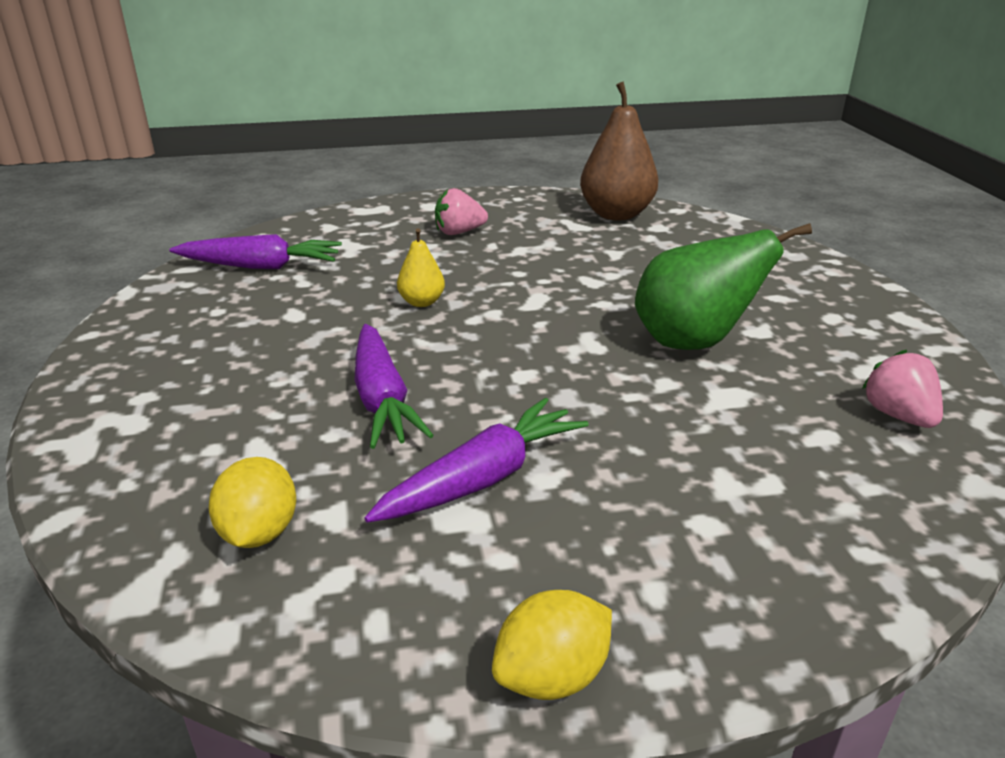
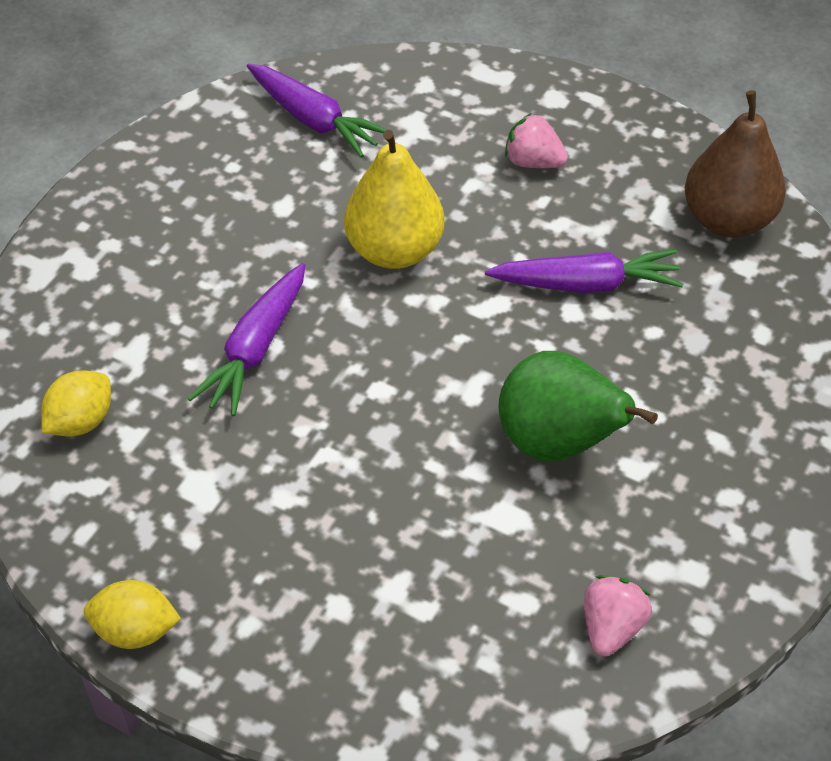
camera: 40 degrees right, 20 degrees up
(421, 302) = (394, 250): yellow pear -> yellow pear, size x2.01
(483, 478) = (245, 469): purple carrot -> purple carrot (586, 284)

